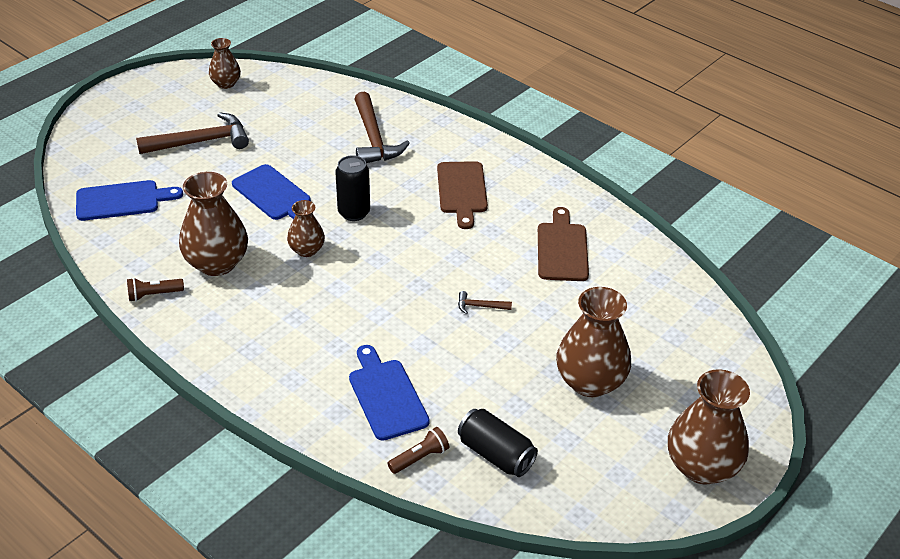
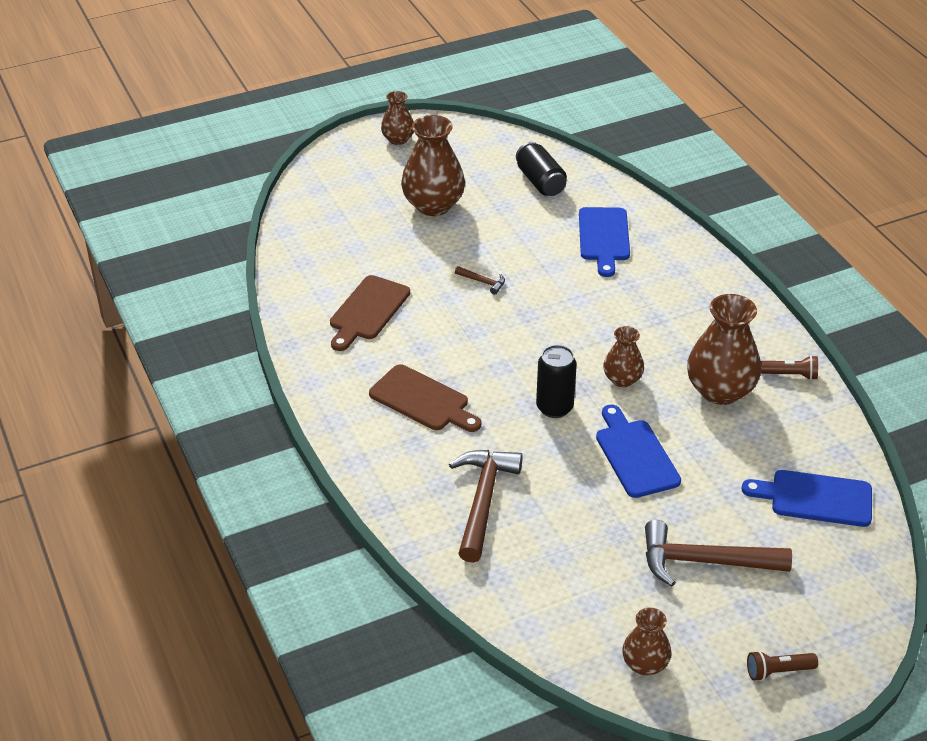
camera: 155 degrees left, 0 degrees up
(419, 458) = (598, 194): brown flashlight -> brown flashlight (778, 671)
(462, 191) = (422, 400): brown cutting board -> brown cutting board turned 105 degrees clockwise
(701, 466) = (398, 139): brown vase -> brown vase, size x0.56

